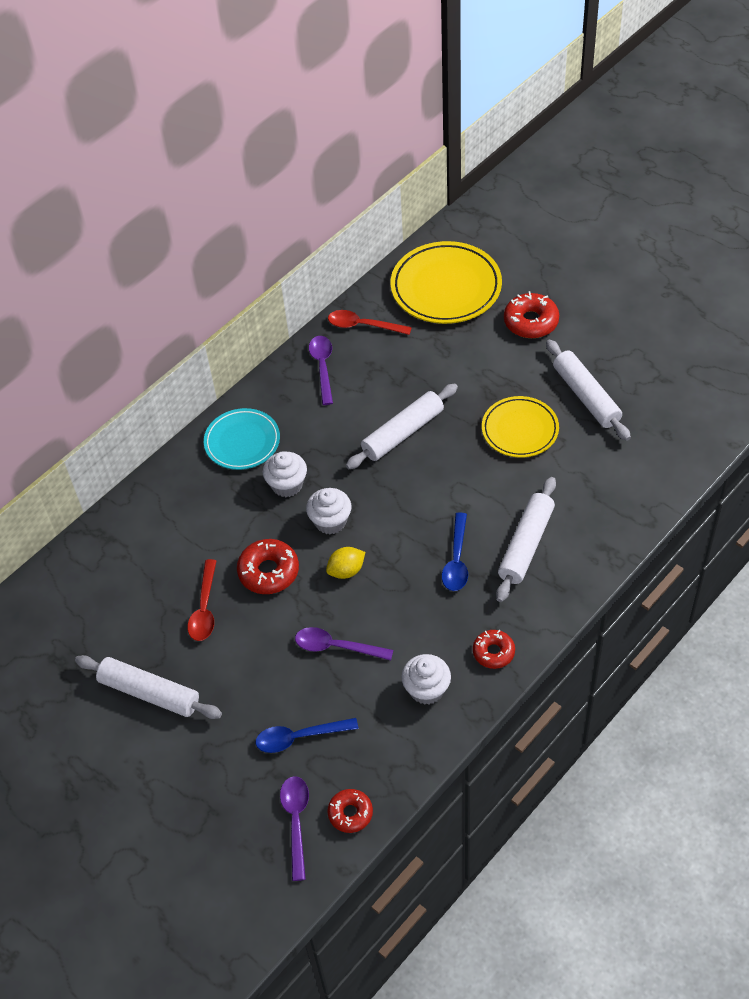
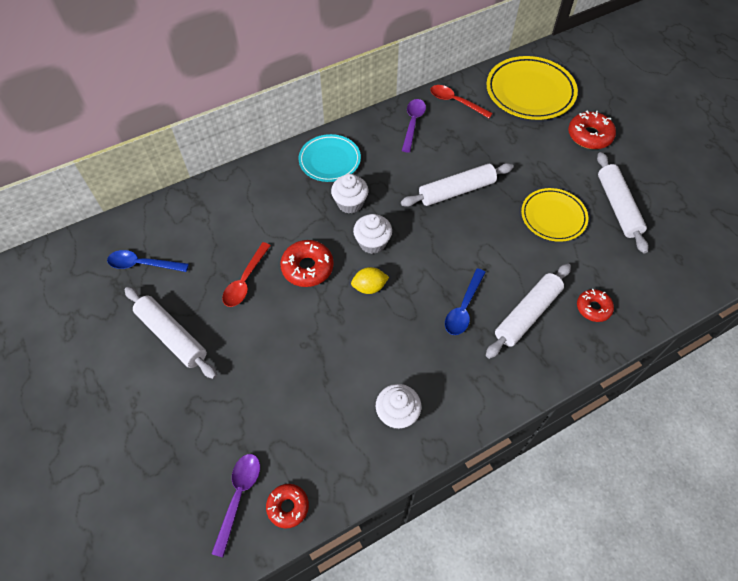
camera: 15 degrees right, 5 degrees up
(299, 737) = (273, 418): blue spoon -> blue spoon (143, 264)
(336, 647) = (336, 349): purple spoon -> none
(493, 652) = (467, 400): red donut -> red donut (593, 308)

